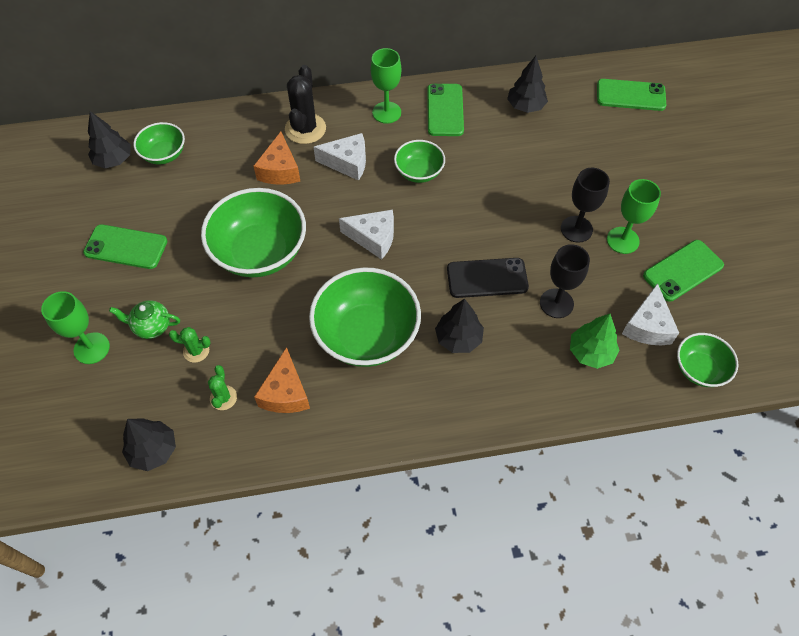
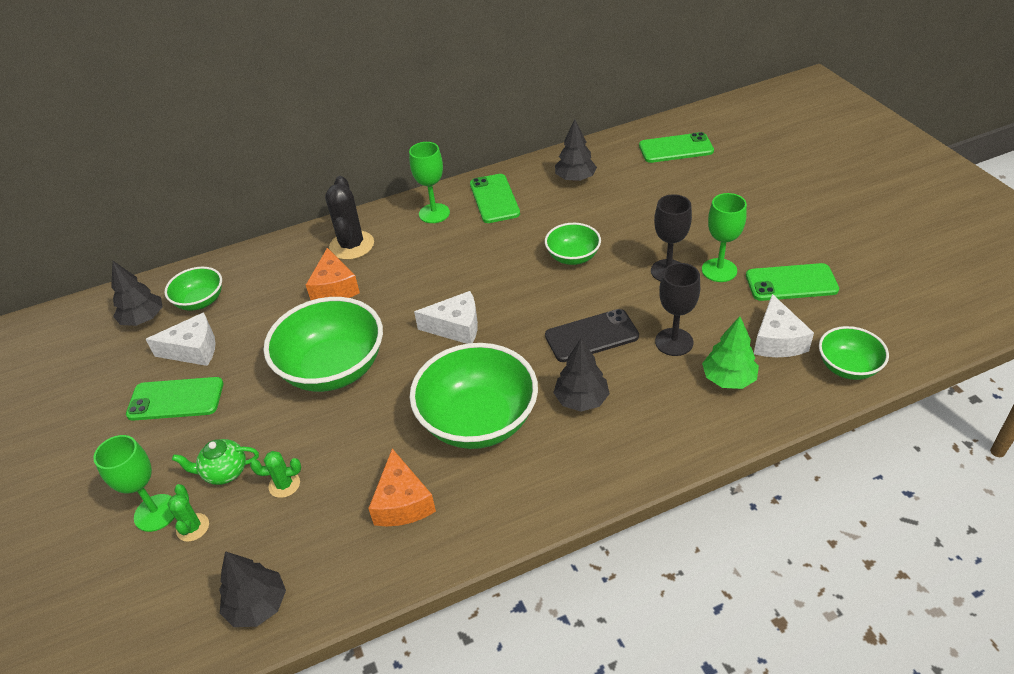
camera: 10 degrees left, 15 degrees down
(223, 398) = (330, 526): green cactus -> green cactus (193, 527)
(347, 163) = (406, 265): white cheese -> white cheese (193, 350)
(419, 172) = (485, 257): green bowl -> green bowl (573, 257)
(683, 271) = (791, 283): green phone -> green phone turned 45 degrees clockwise

